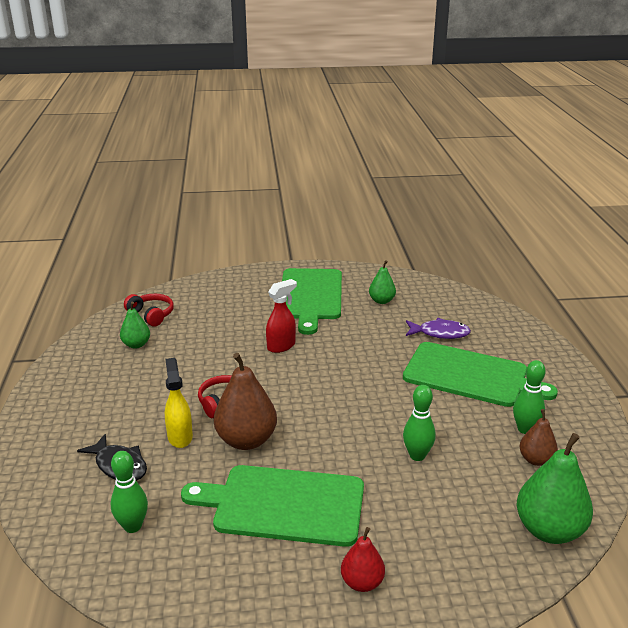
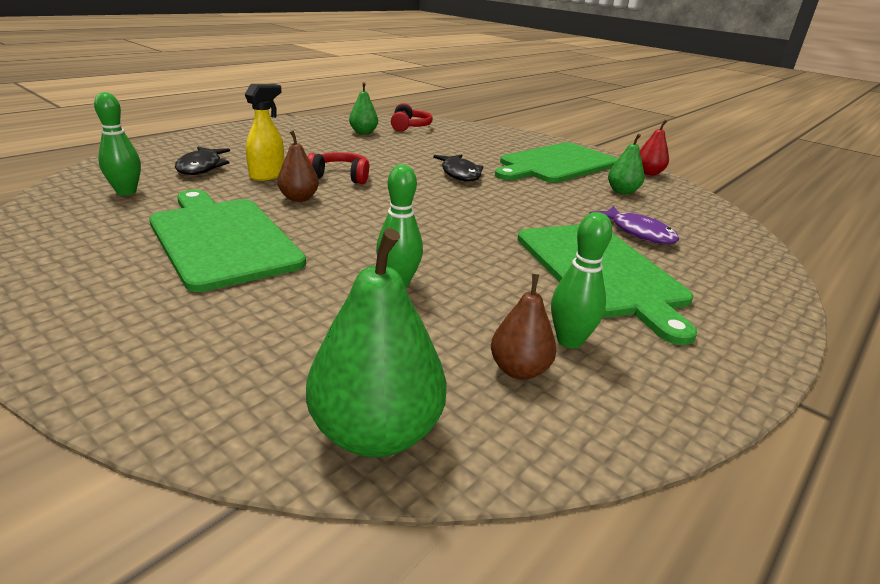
camera: 45 degrees right, 0 degrees up
(246, 440) = (299, 198): brown pear -> brown pear, size x0.57
(281, 346) = (460, 174): red spray bottle -> black fish
(362, 582) = (129, 316): red pear -> red pear (648, 173)

